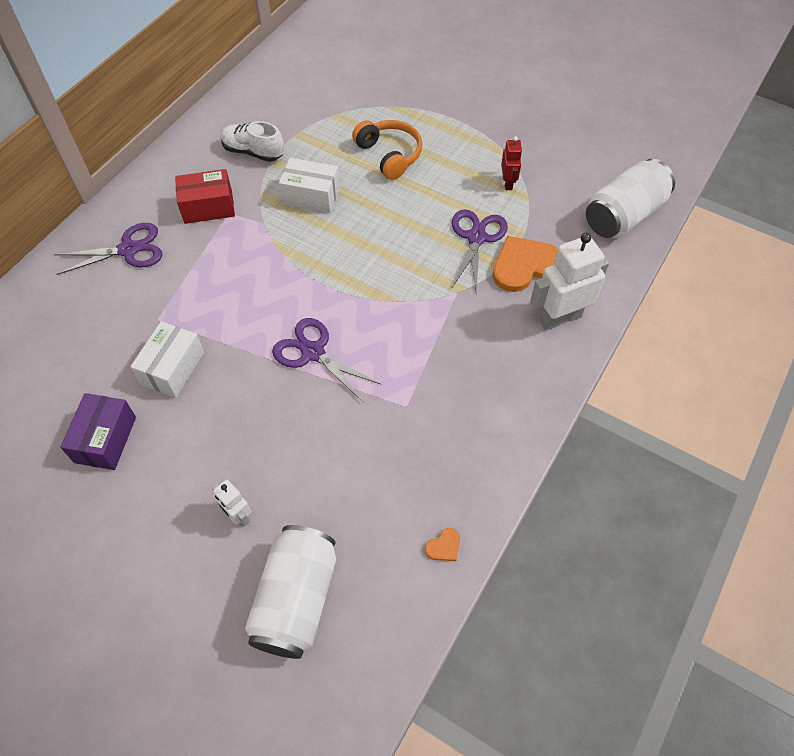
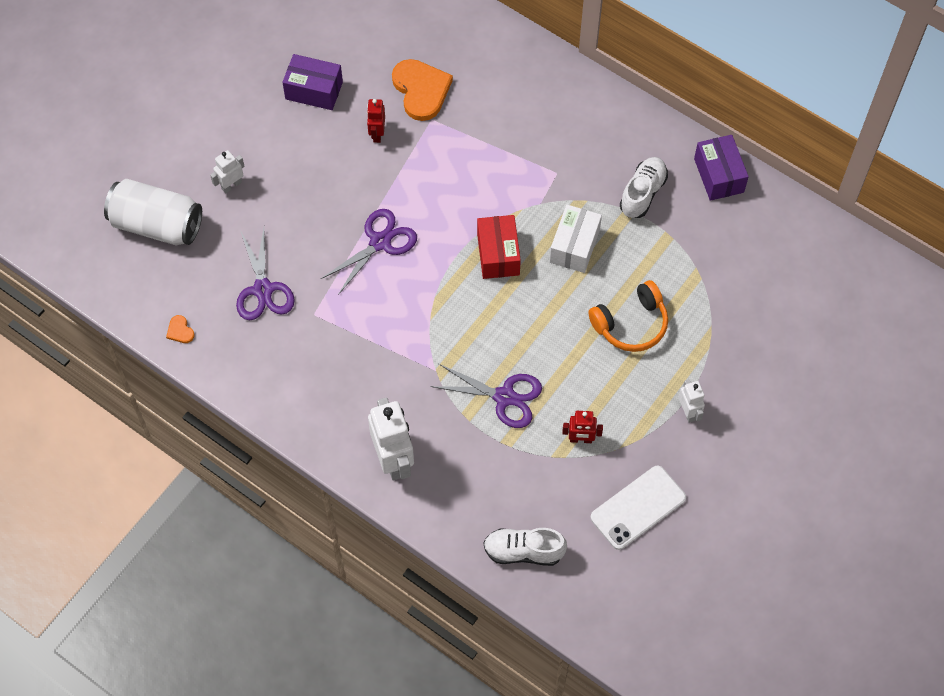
camera: 95 degrees right, 5 degrees up
(128, 250) = (516, 91): purple scissors -> purple scissors (263, 289)
(173, 368) = (377, 134): white box -> red robot
(208, 207) = (566, 155): red box -> red box (498, 254)
(235, 104) = (719, 175): none -> purple box
(468, 117) = (688, 412): none -> white robot
(524, 265) = (463, 438): orange heart -> orange heart (421, 90)
(562, 145) = (638, 507): none -> white phone
(623, 215) = (523, 551): white can -> white shoe

